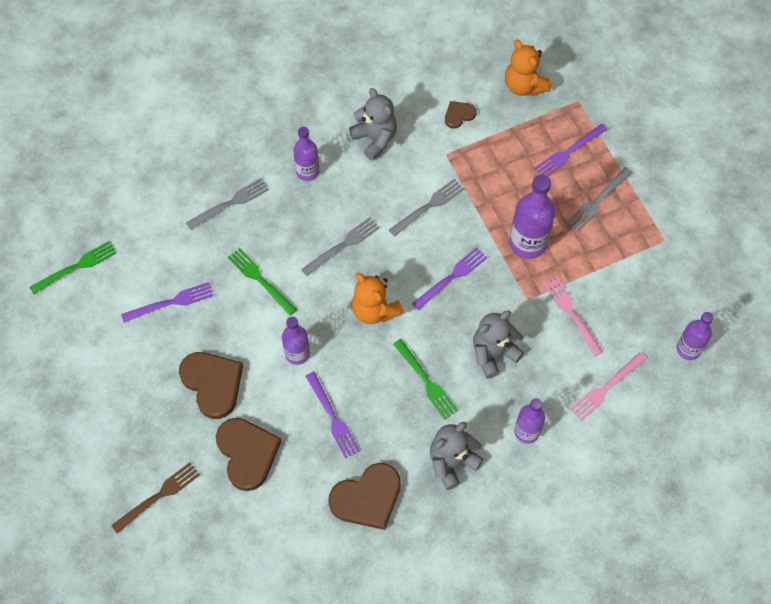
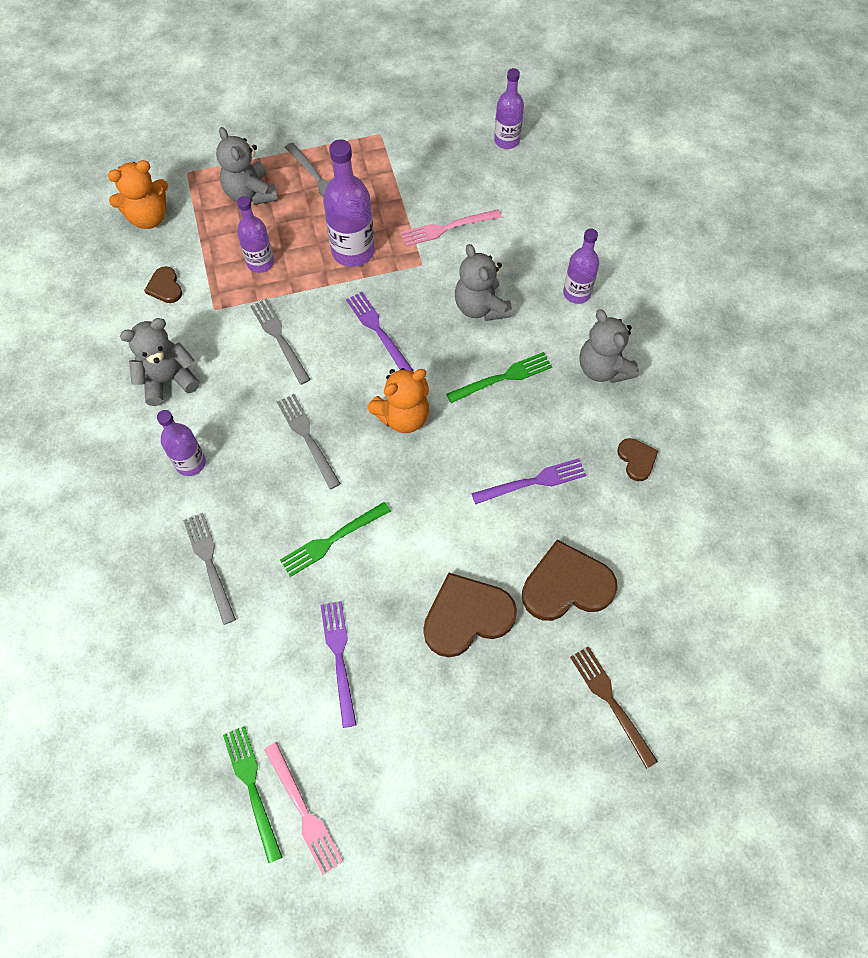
camera: 80 degrees left, 0 degrees up
(297, 353) = (443, 510): purple bottle -> purple bottle (260, 262)
(367, 498) = (636, 460): brown heart -> brown heart, size x0.51
(568, 153) = (250, 193): purple fork -> grey teddy bear
(605, 388) = (538, 216): pink fork -> pink fork (304, 812)

